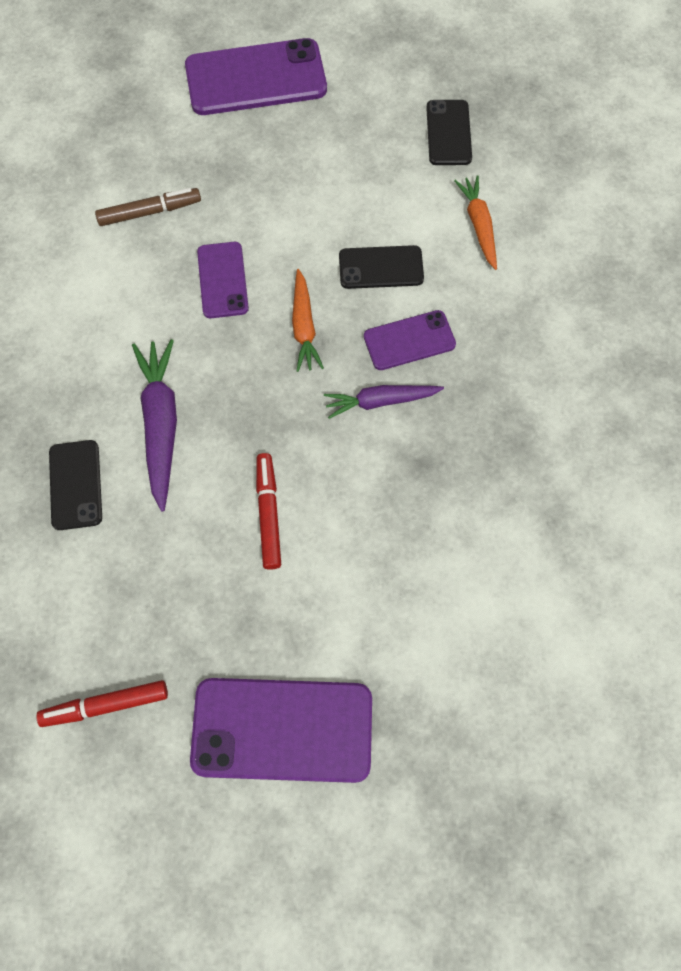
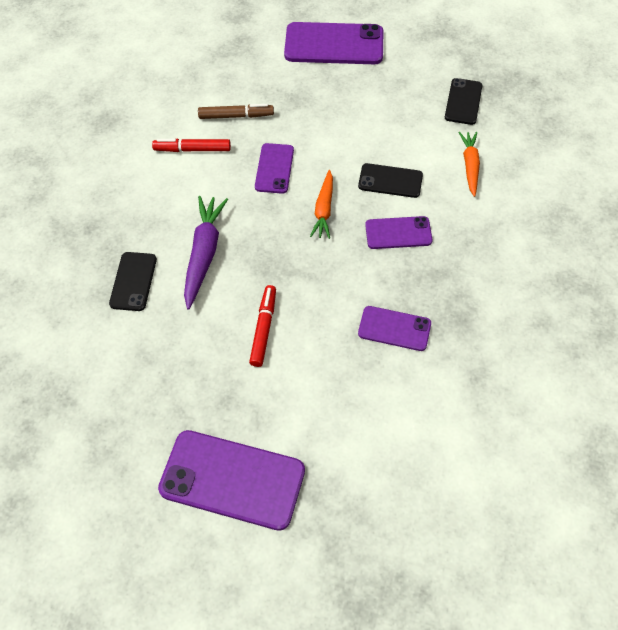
camera: 15 degrees right, 10 degrees down
(105, 705) = (110, 433): red marker -> red marker (192, 149)
(380, 401) = (366, 269): purple carrot -> none
(436, 476) = (394, 328): none -> purple phone

